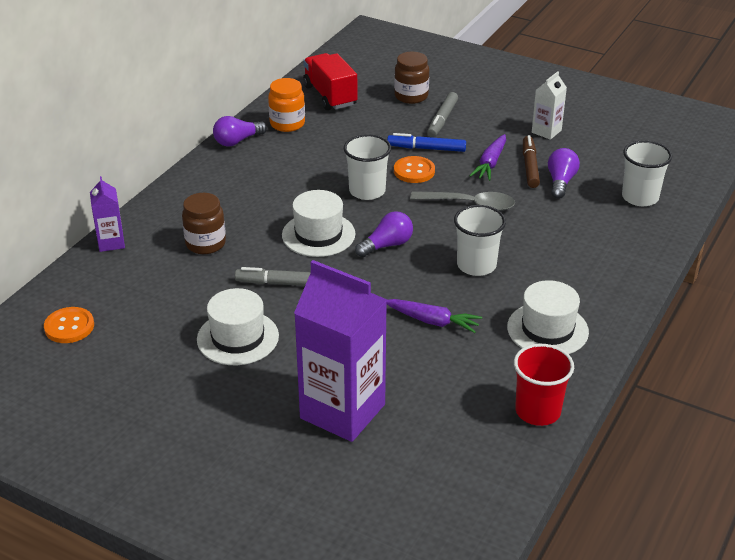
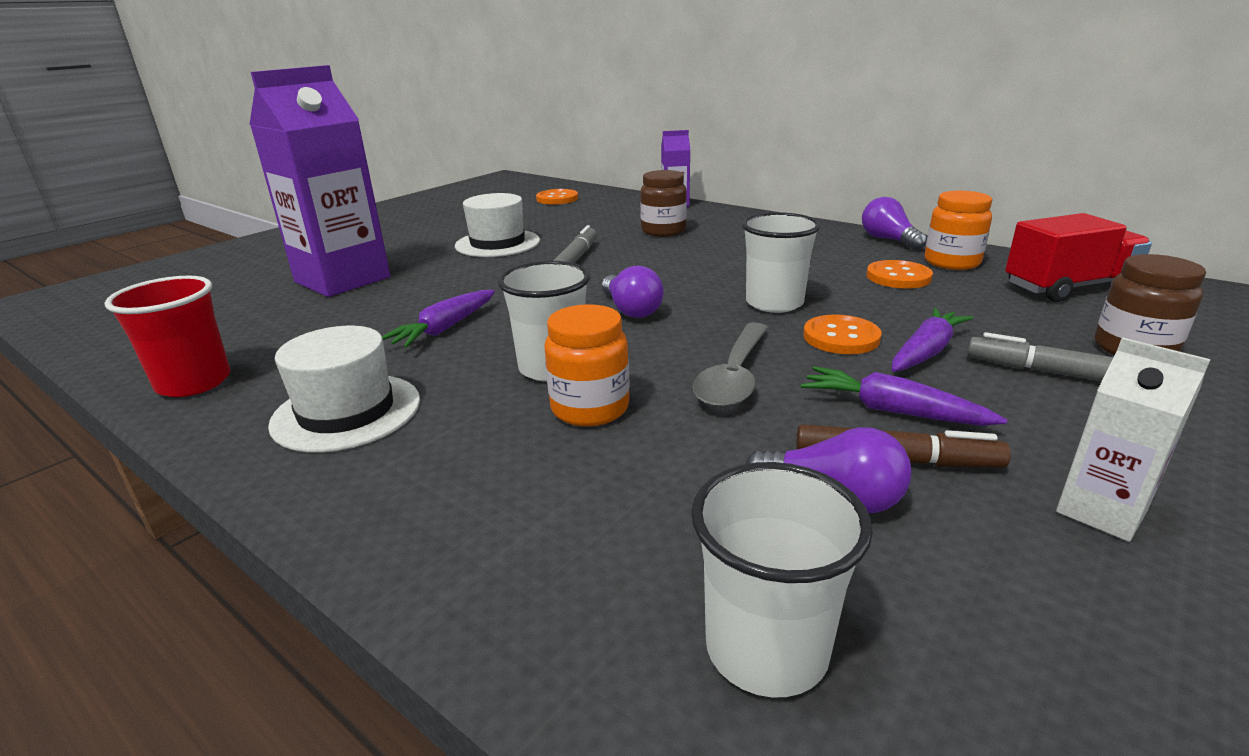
camera: 100 degrees right, 10 degrees down
(316, 145) = (898, 277): none -> orange button
(318, 234) = (668, 275): white hat -> none
(426, 148) = (926, 352): blue marker -> purple carrot
(516, 246) = (590, 408): none -> orange jar

